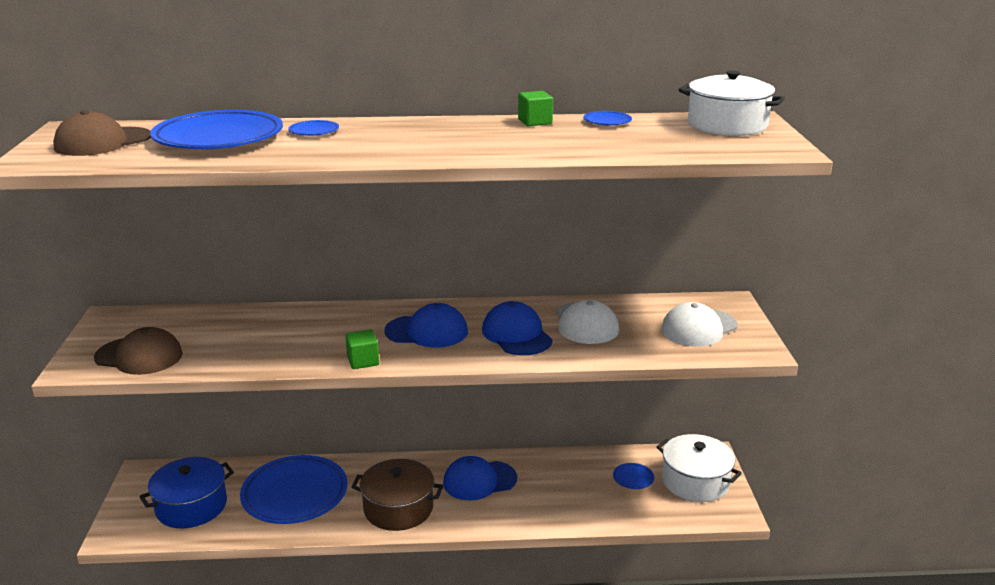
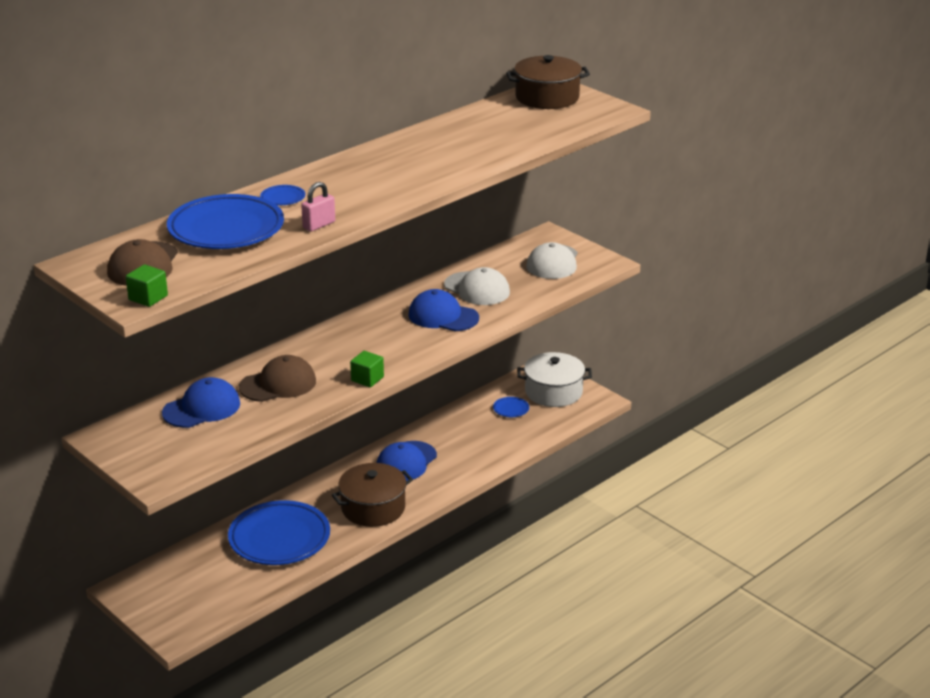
camera: 40 degrees left, 5 degrees up
(139, 356) = (191, 450): brown cap -> brown cap (278, 384)
(191, 506) = (207, 587): blue pot -> none
(291, 156) = (319, 225): none -> pink padlock
(427, 331) = (377, 340): blue cap -> blue cap (202, 408)
(535, 122) = (420, 135): green cube -> green cube (148, 298)
(607, 121) = (467, 119): blue plate -> none
(727, 125) = (547, 97): white pot -> brown pot

